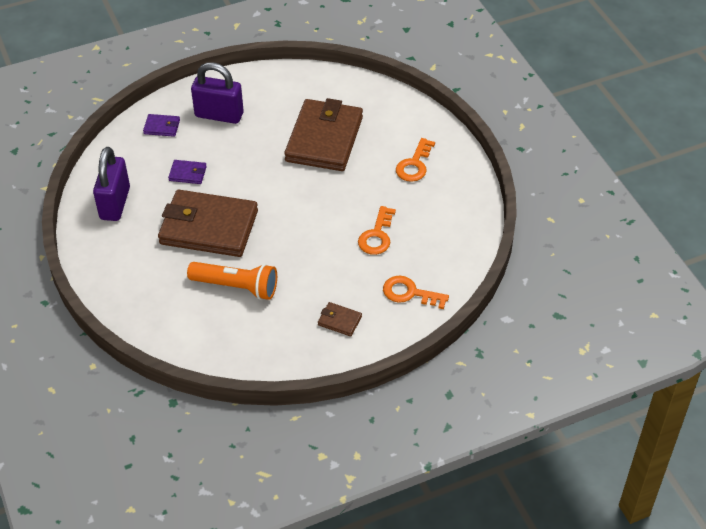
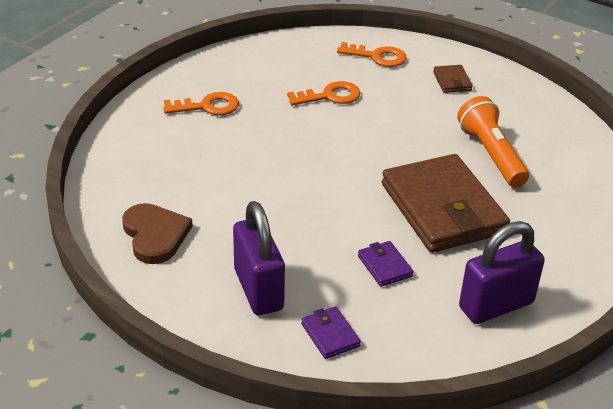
camera: 125 degrees left, 10 degrees down
(300, 92) = (155, 235): none -> brown heart
(324, 139) = (223, 181): brown wallet -> none
(409, 293) = (377, 57): orange key -> orange key turned 60 degrees counterclockwise

